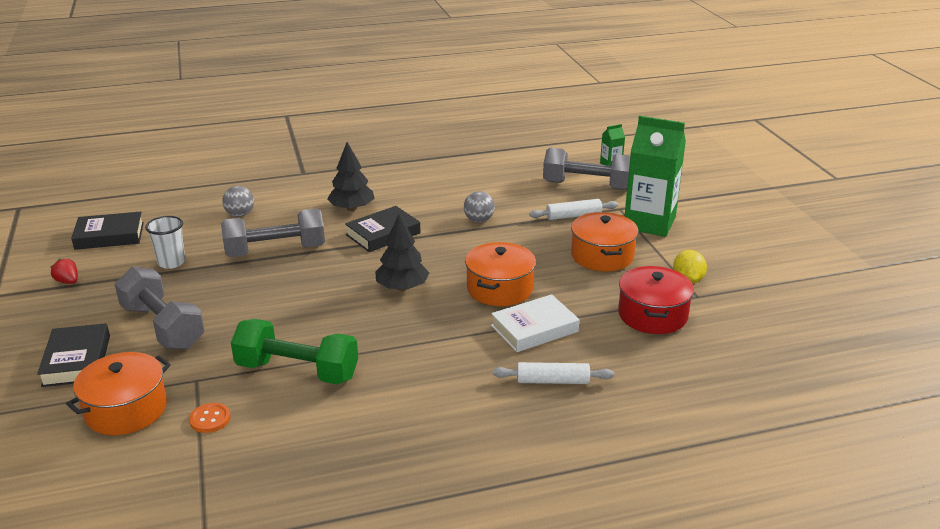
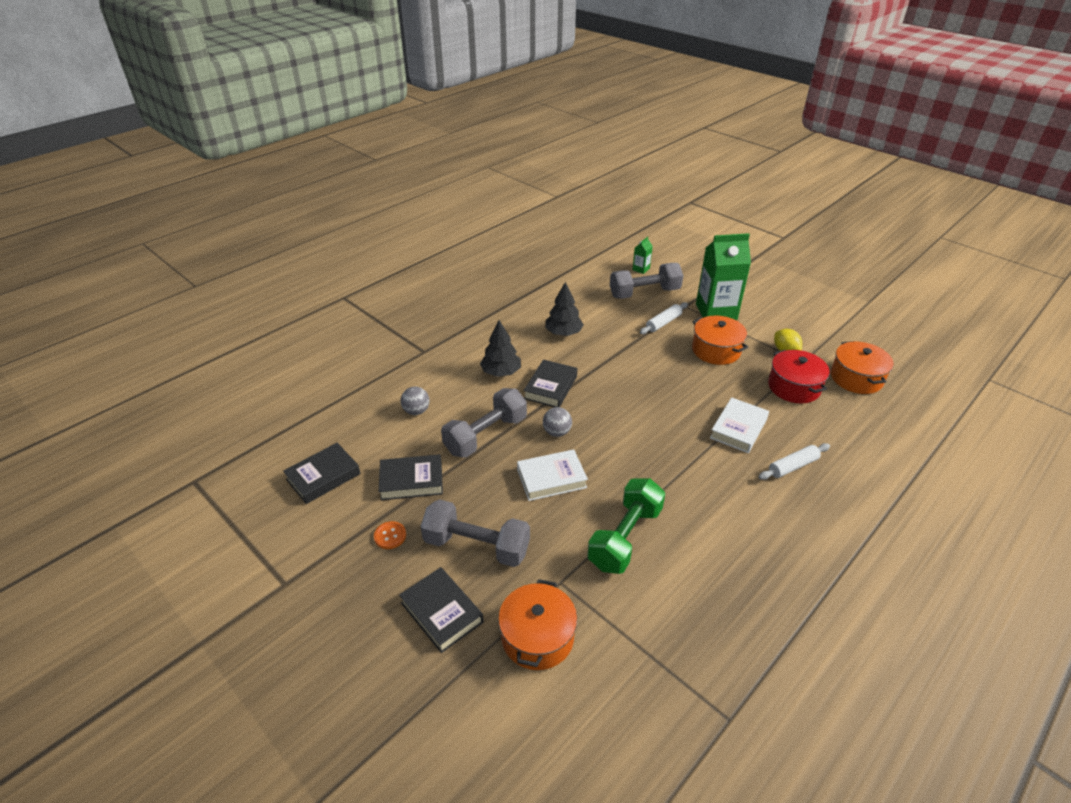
camera: 30 degrees left, 10 degrees up
(68, 281) = (339, 539): red strawberry -> none
(171, 262) = (411, 481): white cup -> black book
(210, 419) = (610, 611): orange button -> orange button (390, 536)
(290, 302) = (551, 479): none -> white book
(297, 371) = (625, 537): green dumbbell -> green dumbbell turned 45 degrees counterclockwise
(402, 287) = (617, 430): black tree -> black tree (563, 333)
(479, 220) = (605, 349): grey ball -> grey ball (557, 432)
(499, 289) = (682, 404): orange pot -> orange pot (856, 378)

